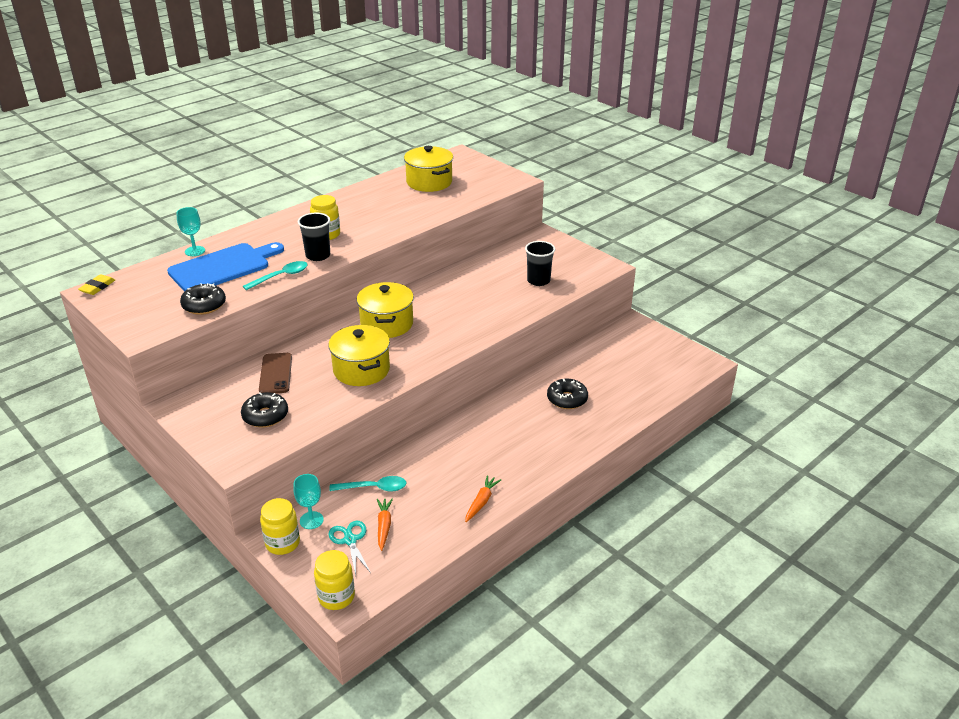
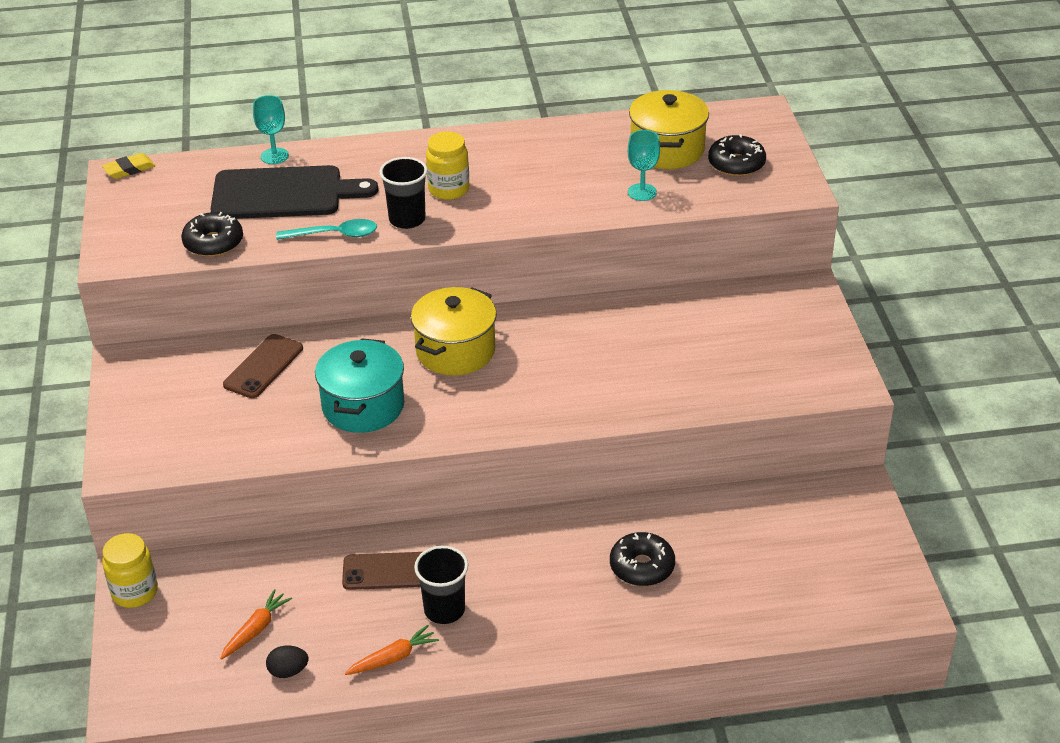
camera: 35 degrees right, 5 degrees up
(223, 267) = (283, 193): blue cutting board -> black cutting board
(265, 416) = (202, 420): black donut -> black donut (736, 164)
(311, 520) = (187, 579): turquoise goblet -> turquoise goblet (642, 192)
(336, 597) = (131, 689): yellow jar -> none
(350, 540) = (205, 627): turquoise scissors -> none
(361, 370) = (363, 406): yellow pot -> turquoise pot
(373, 488) = (289, 573): turquoise spoon -> none
(427, 538) = (288, 671): none -> black egg
(434, 460) = (390, 571): none -> brown phone
(538, 281) = (722, 367): black cup -> black cup (444, 610)

